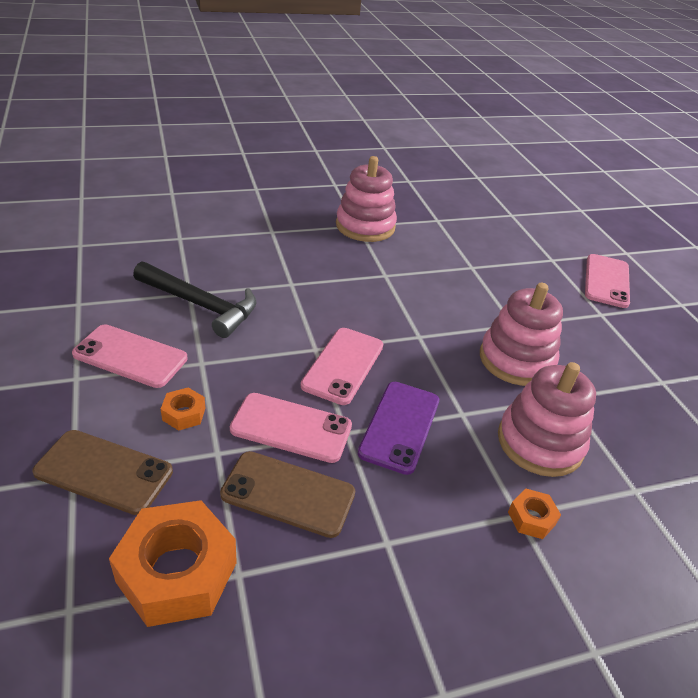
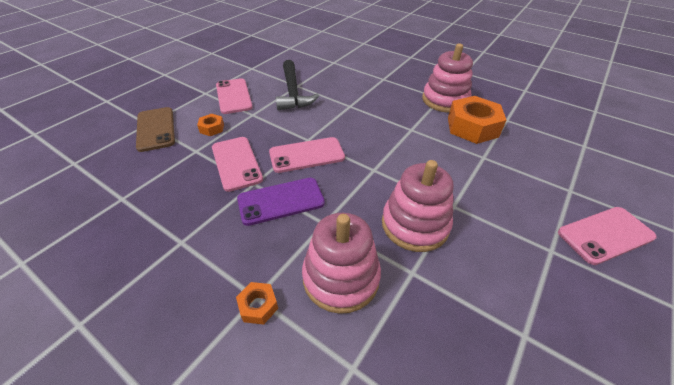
camera: 55 degrees right, 5 degrees up
(177, 572) = (111, 179): orange nut -> orange nut (472, 127)
(288, 494) = (187, 187): brown phone -> none

